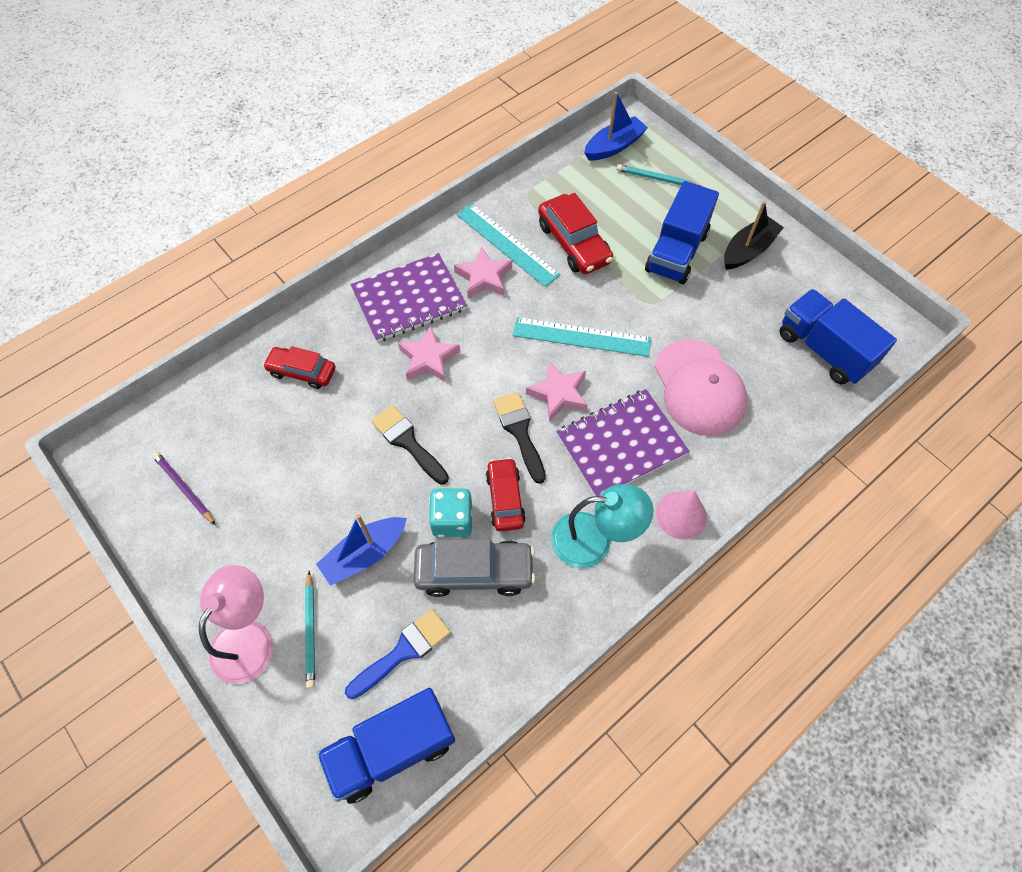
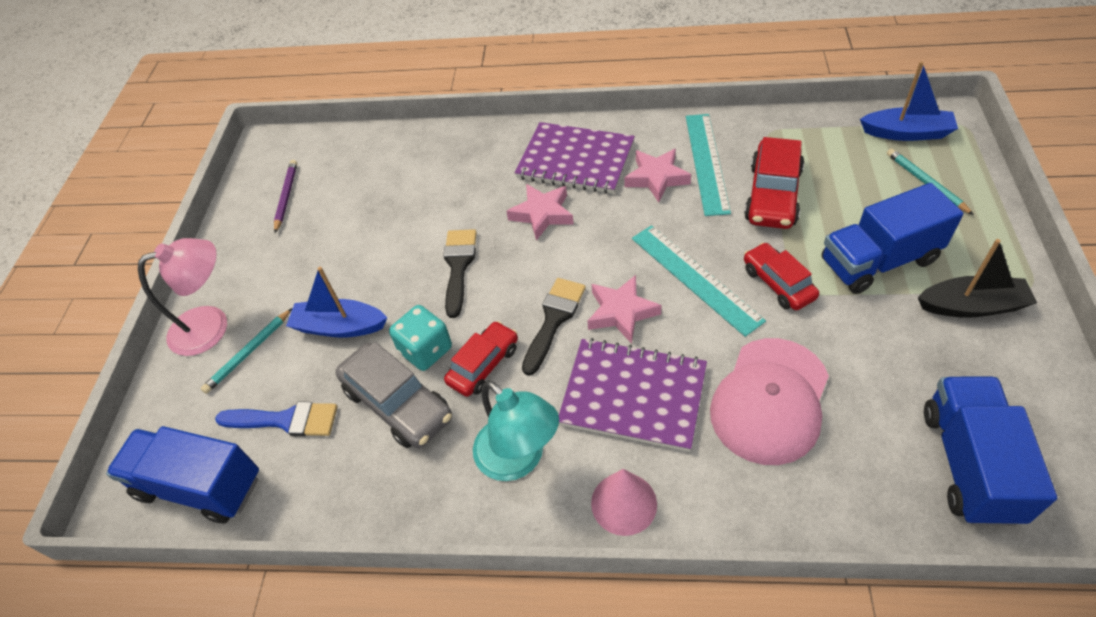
camera: 50 degrees right, 10 degrees down
(302, 372) = (441, 166): red car -> red car (778, 283)

